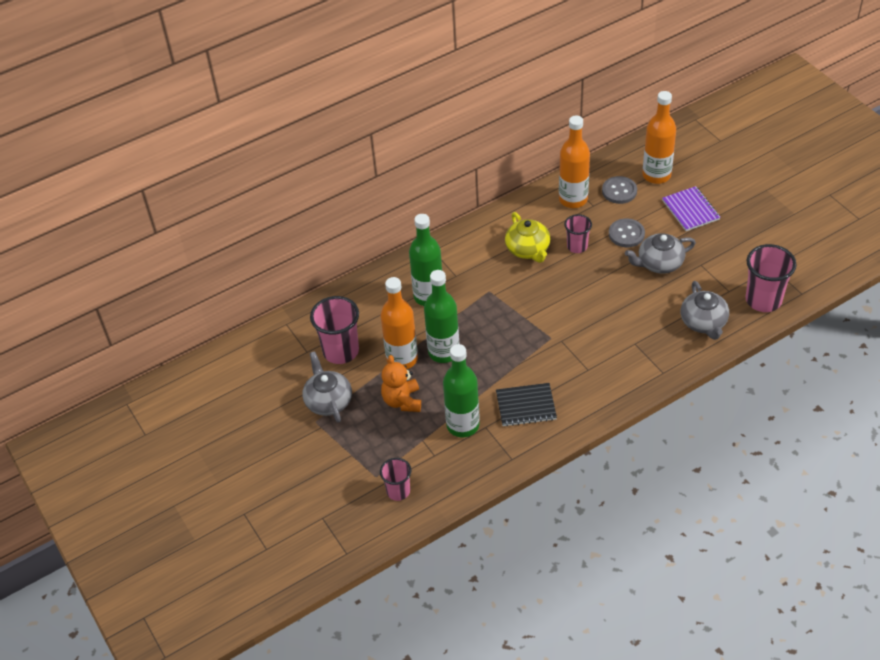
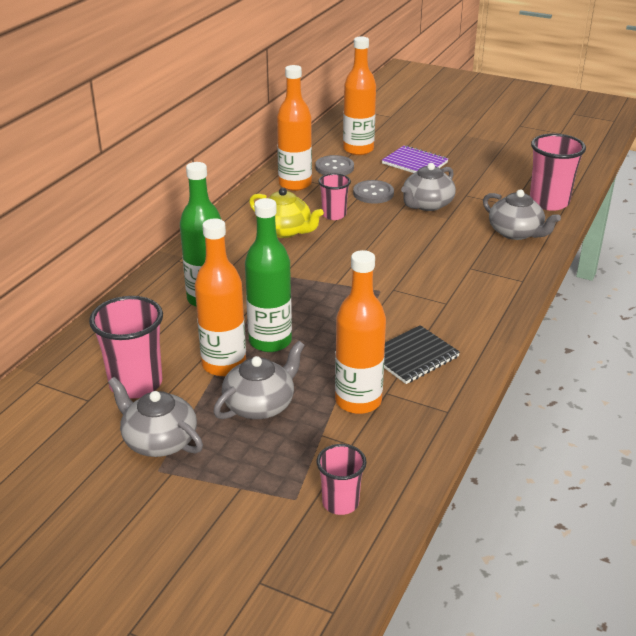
camera: 35 degrees left, 15 degrees down
(402, 401) = (260, 405): orange teddy bear -> grey teapot
(463, 425) = (358, 401): green bottle -> orange bottle

